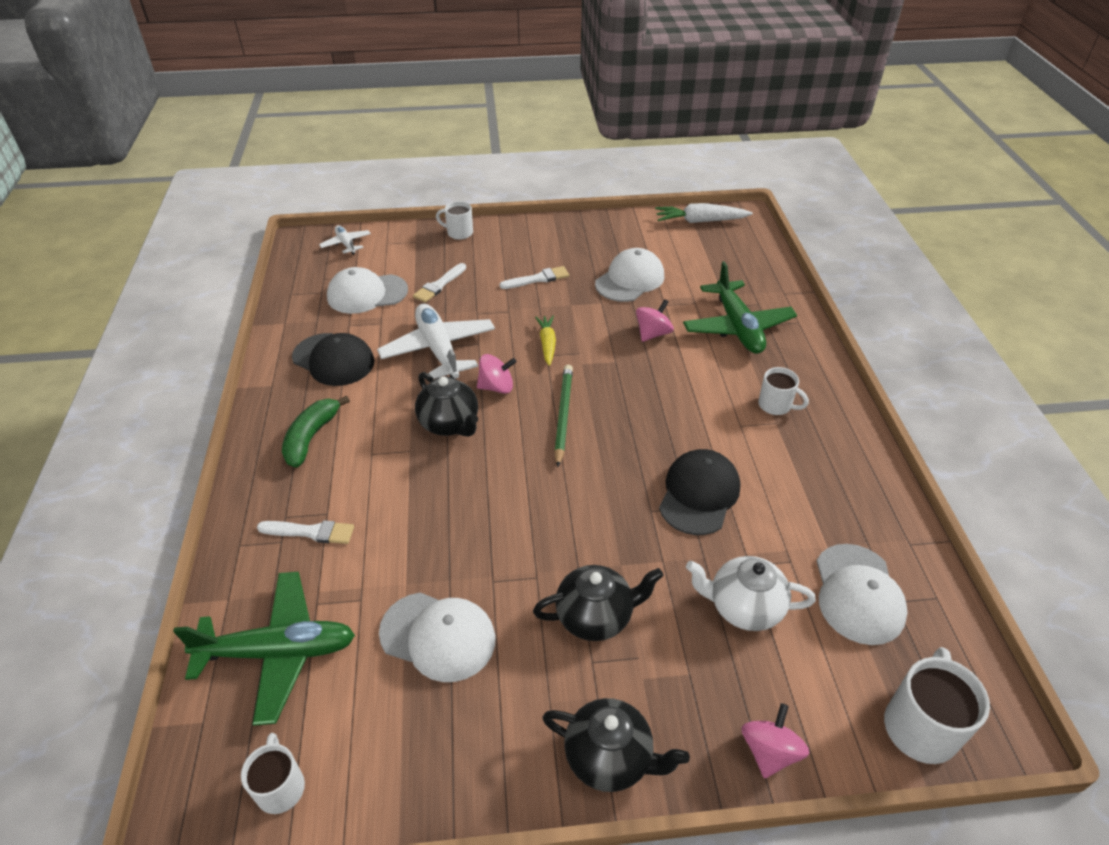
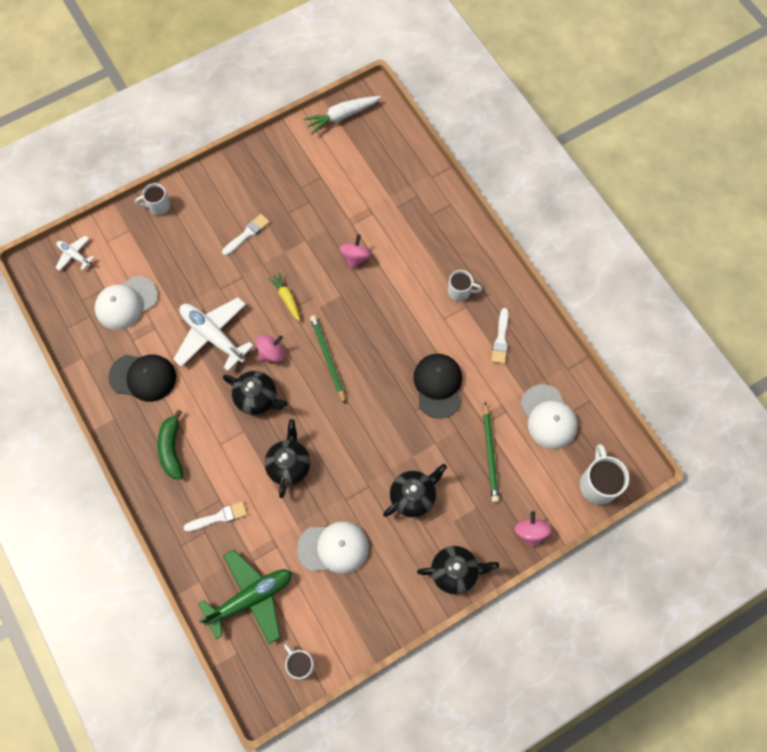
camera: 25 degrees left, 25 degrees up
(439, 285) = (176, 271): white brush -> white brush (501, 339)
(442, 508) = (289, 465): none -> black teapot
(630, 280) = (316, 207): white cap -> none
(737, 327) = (411, 226): green plane -> none
(743, 607) = (490, 454): white teapot -> green pencil

